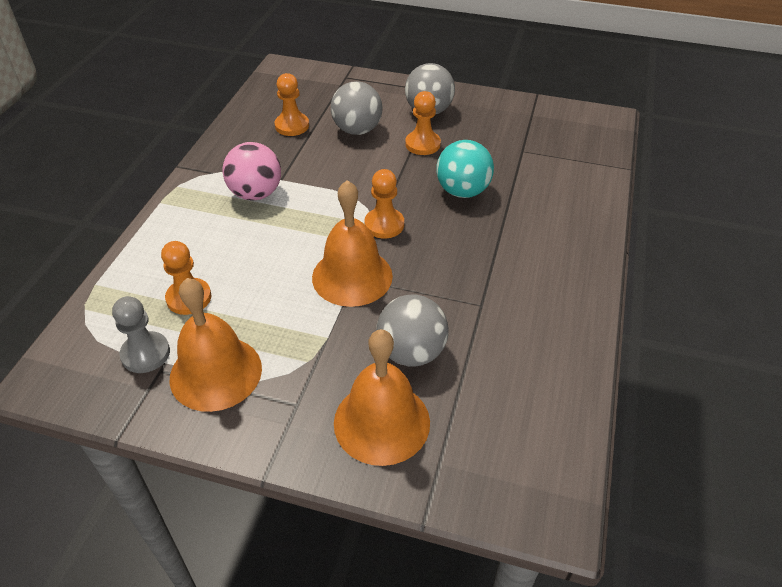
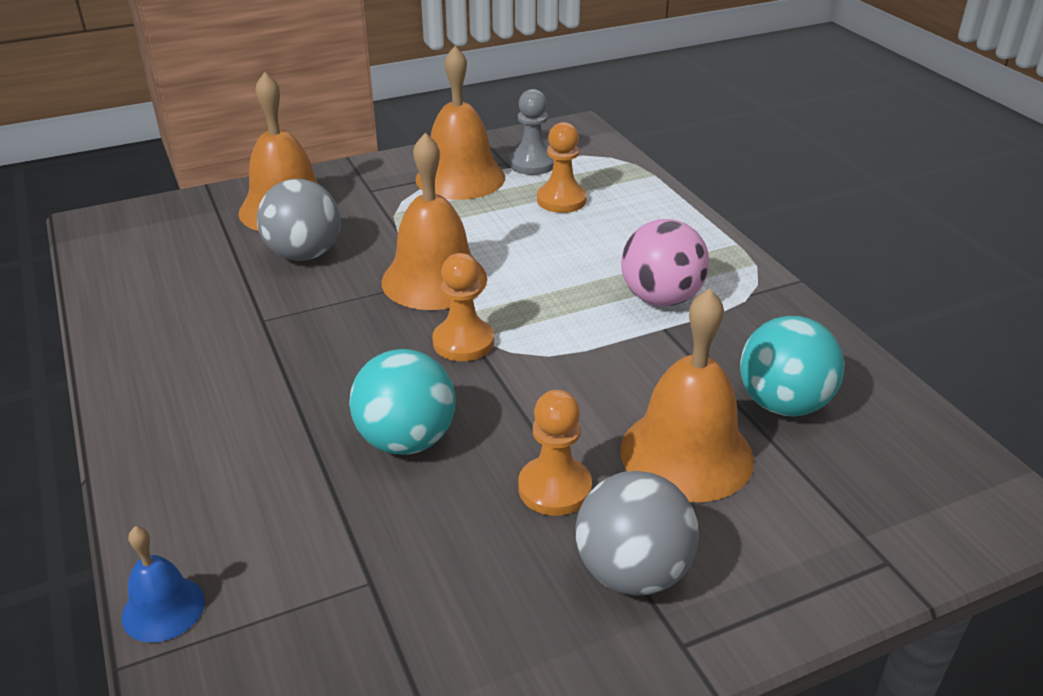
camera: 140 degrees right, 10 degrees down
(292, 126) = (783, 404): orange pawn -> turquoise ball
(357, 130) = (686, 454): grey ball -> orange bell
(607, 178) = (163, 608): none -> blue bell

